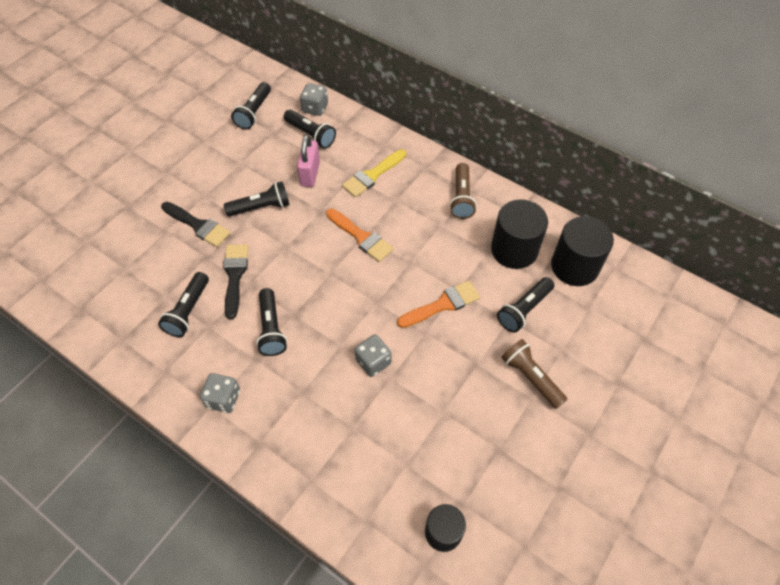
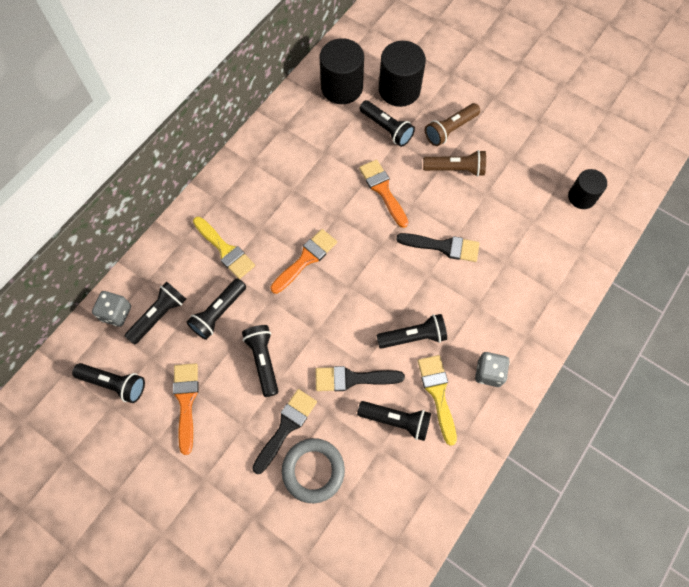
camera: 90 degrees left, 10 degrees up
(156, 246) = (313, 470): none -> grey ring
(209, 348) = (437, 393): none -> yellow brush
(232, 157) = (186, 401): none -> orange brush
(310, 174) = (218, 313): pink padlock -> black flashlight
(373, 362) = (443, 246): grey dice -> black brush
(461, 198) = (260, 169): brown flashlight -> brown flashlight (455, 169)
(514, 250) = (323, 131): black cylinder -> black cylinder (399, 90)

